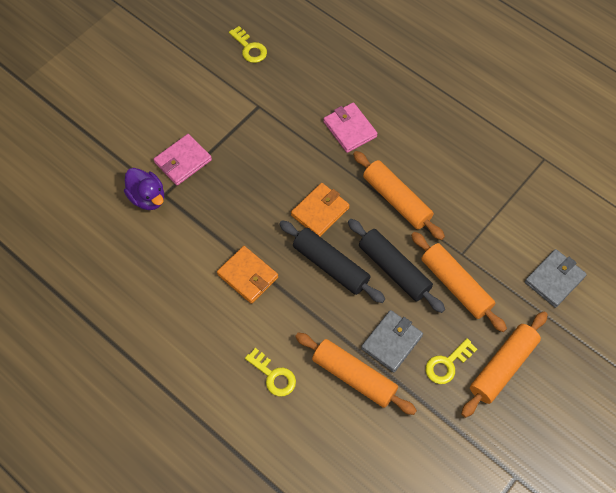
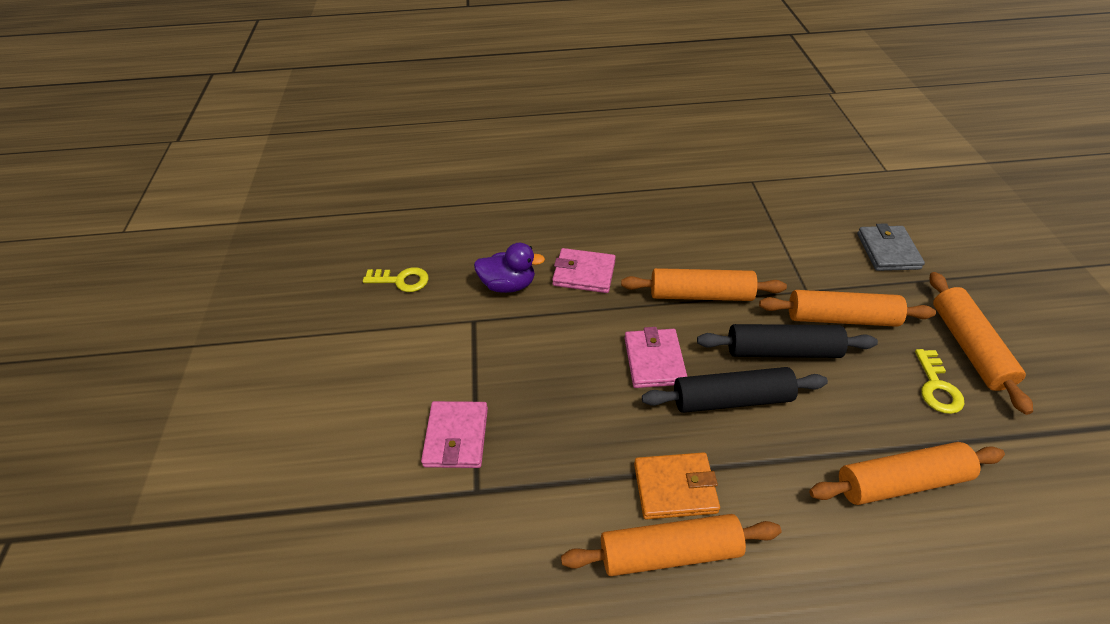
camera: 45 degrees left, 15 degrees down
(147, 198) = (461, 513): purple duck -> purple duck (508, 284)
(211, 296) = (669, 552): none -> orange rolling pin
(273, 375) = (843, 567): yellow key -> none
(320, 211) = (654, 360): orange wallet -> pink wallet
(391, 342) = (875, 414): grey wallet -> none

